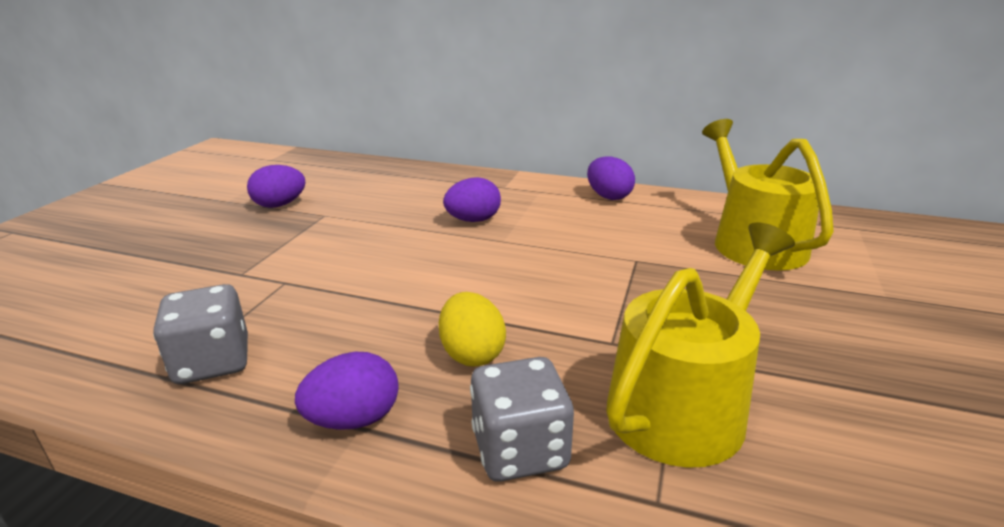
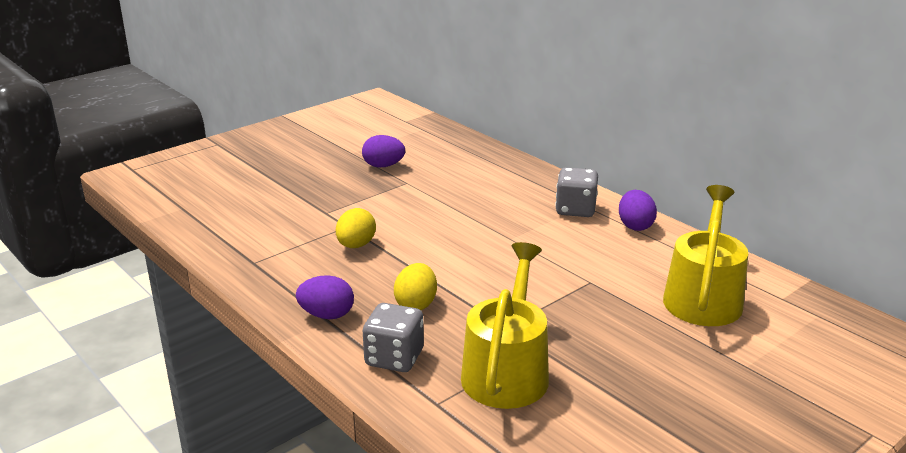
camera: 30 degrees right, 0 degrees up
(213, 362) = (279, 262): grey dice -> grey dice (575, 209)
(318, 302) = (356, 245): none -> yellow egg
(473, 220) = (505, 216): purple egg -> none
(684, 404) = (507, 371): yellow watering can -> yellow watering can turned 60 degrees counterclockwise

